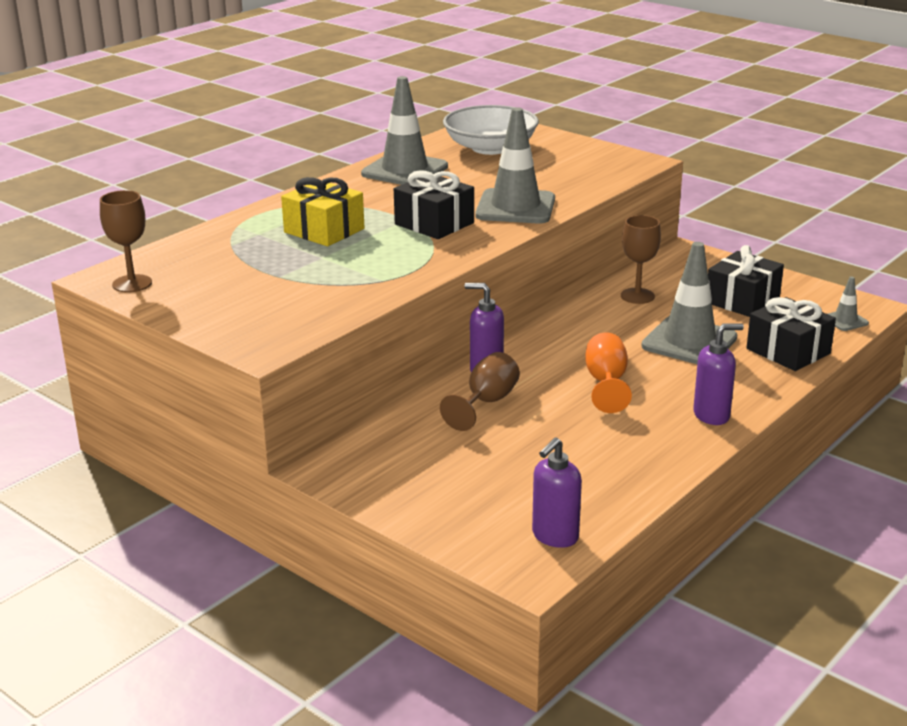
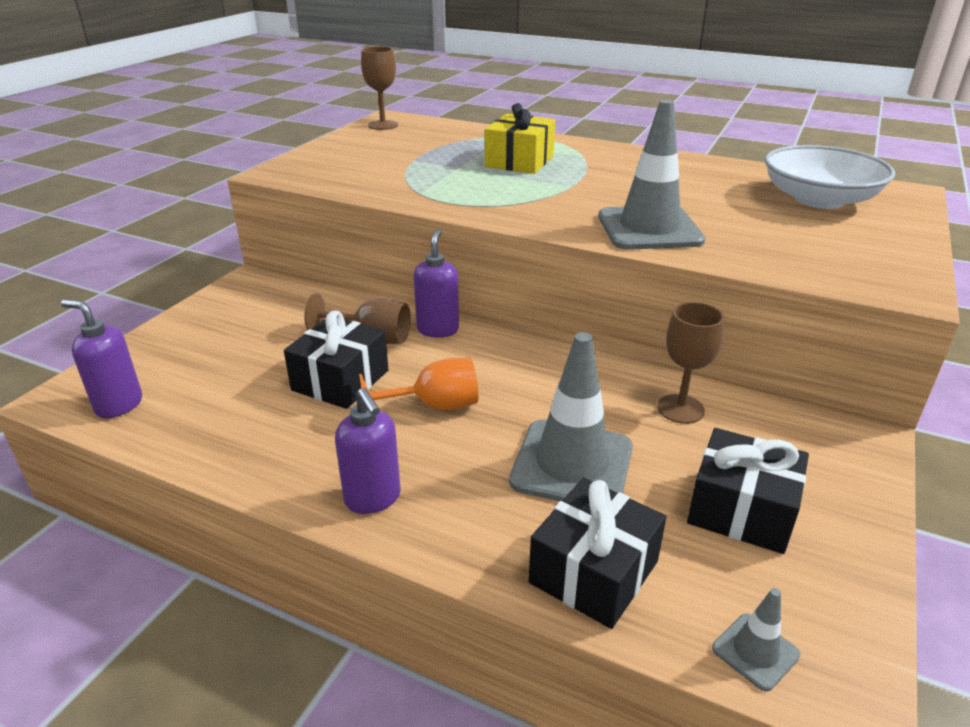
camera: 75 degrees right, 5 degrees up
(404, 170) = (698, 171): grey traffic cone -> none
(434, 223) = (569, 198): black gift -> black gift (340, 380)

